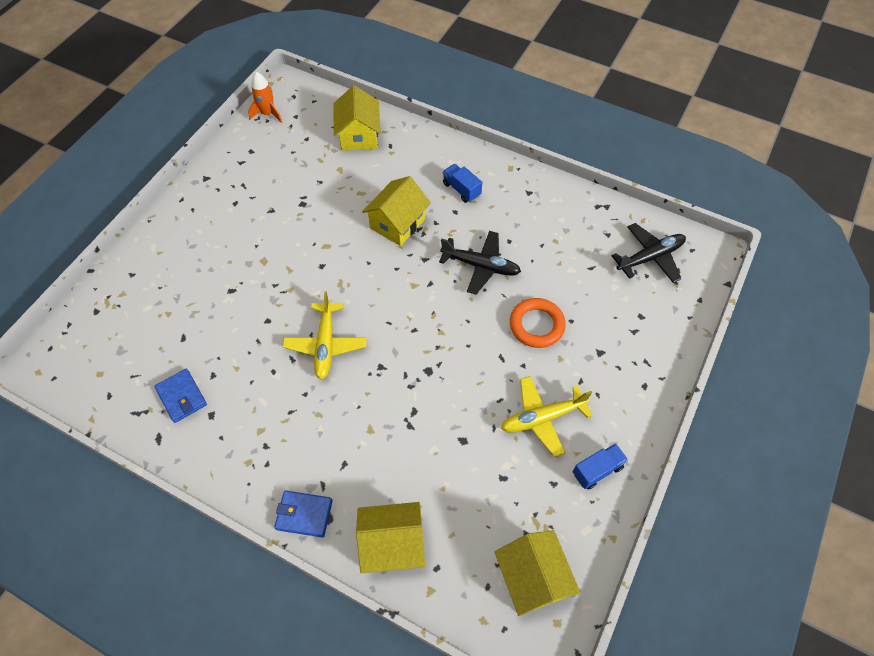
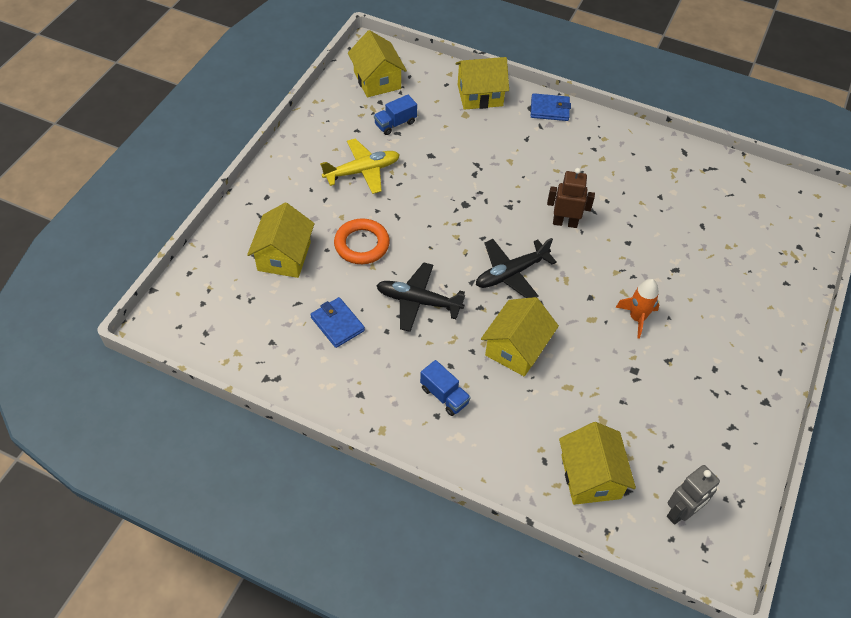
camera: 175 degrees right, 5 degrees down
(182, 397) = (679, 180): blue wallet -> blue wallet (337, 324)
(268, 114) = (729, 511): orange rocket -> orange rocket (637, 318)
(302, 114) = (681, 512): none -> grey robot
(326, 345) = (565, 222): yellow plane -> brown robot
(597, 470) = (320, 139): blue truck -> blue truck (395, 123)
(612, 314) = (284, 256): none -> yellow house
(650, 257) = (229, 316): black plane -> black plane (511, 273)

